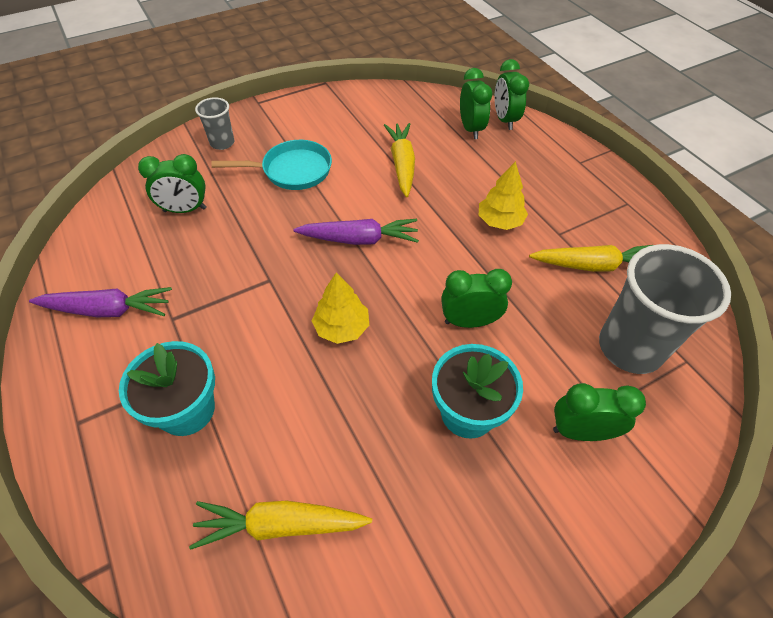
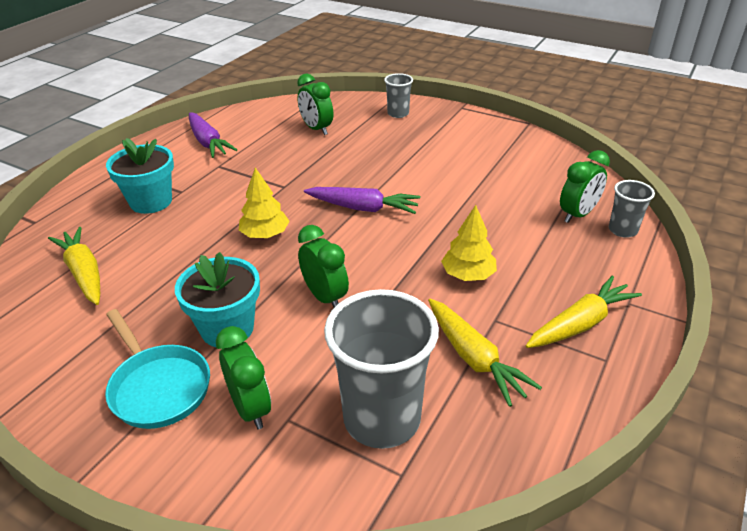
camera: 60 degrees right, 15 degrees down
(292, 171) = (404, 151): turquoise pan -> turquoise pan (158, 387)
(359, 239) = (363, 208): purple carrot -> purple carrot turned 45 degrees counterclockwise
(402, 164) = (476, 196): yellow carrot -> yellow carrot (580, 324)
(504, 120) = (622, 230): green clock -> grey cup

